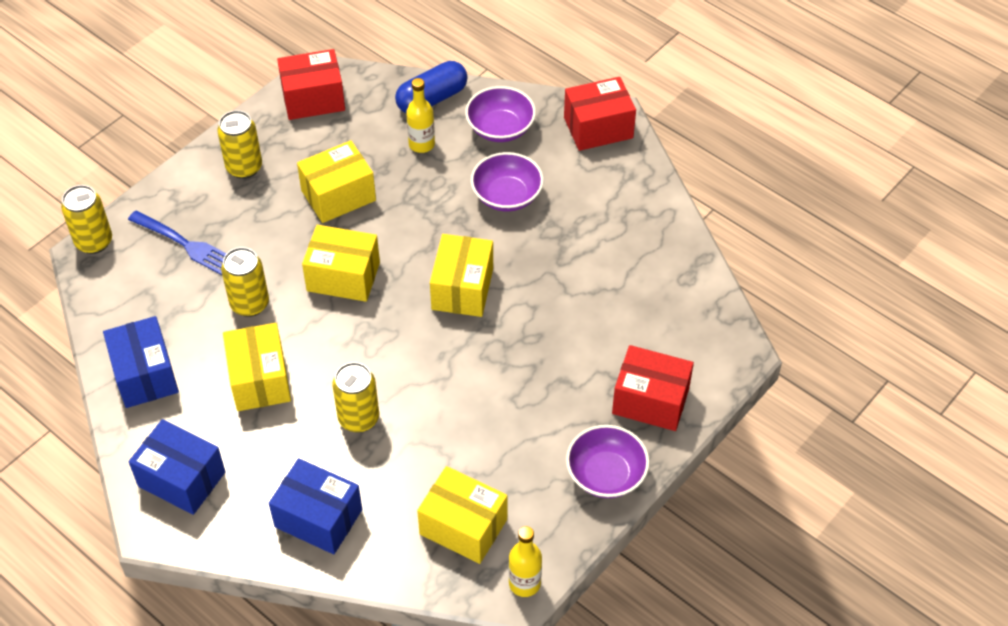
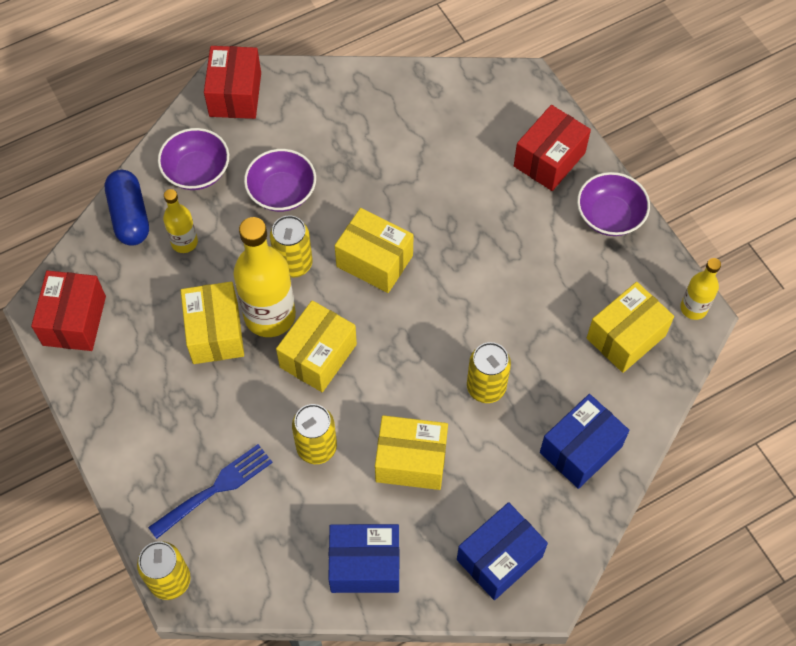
camera: 70 degrees left, 10 degrees up
(244, 167) = (137, 409): yellow can -> yellow can (293, 264)
(371, 228) = (270, 315): none -> yellow bottle

